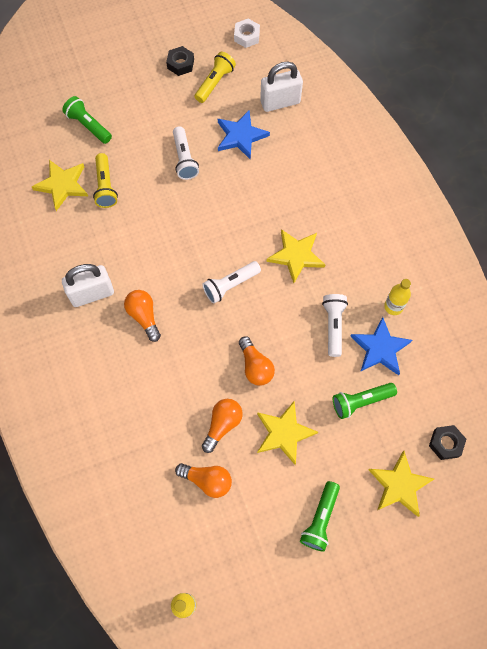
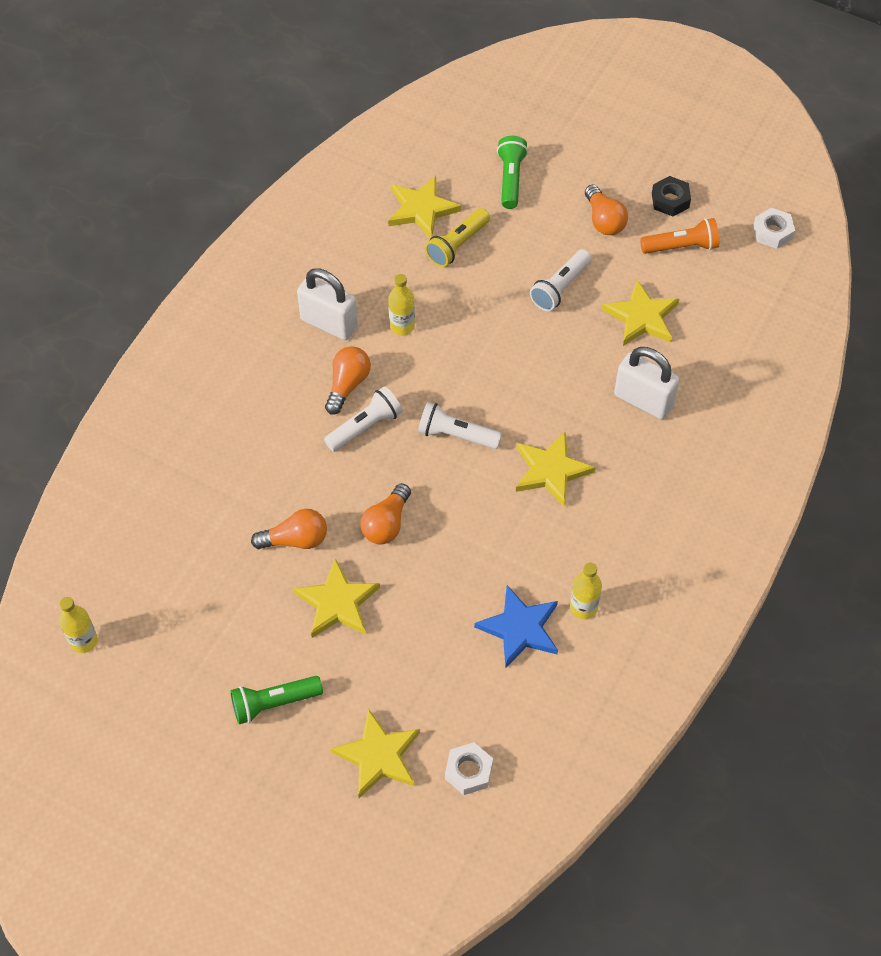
camera: 50 degrees right, 10 degrees down
(132, 257) = (402, 326): none -> yellow bottle
(207, 480) = (225, 568): orange light bulb -> orange light bulb (604, 220)
(215, 82) = (682, 247): yellow flashlight -> orange flashlight
(240, 136) = (641, 317): blue star -> yellow star
(280, 102) = (723, 322): white padlock -> white padlock (643, 400)
(333, 326) = (503, 564): white flashlight -> white flashlight (365, 427)
(360, 401) = (439, 652): green flashlight -> none
(445, 443) = (468, 771): black nut -> white nut

